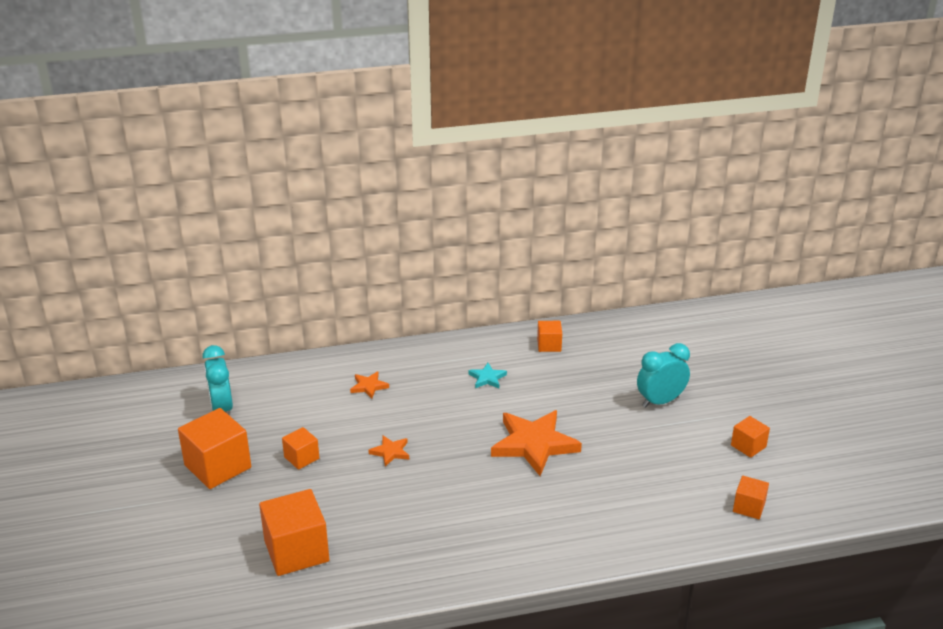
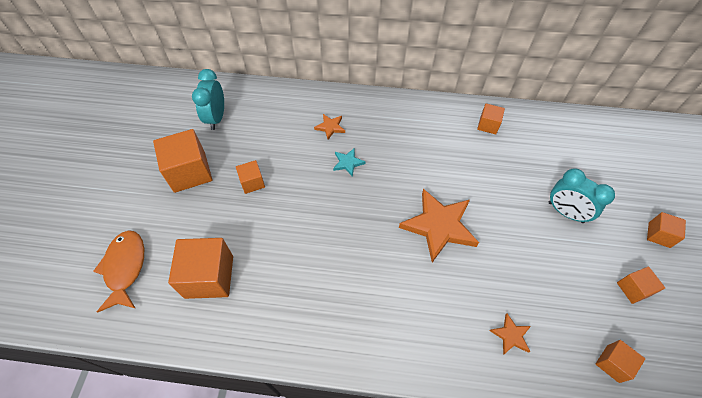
camera: 20 degrees right, 25 degrees up
(189, 570) = (125, 268): none -> orange fish
(390, 452) = (321, 198): orange star -> orange star (511, 335)
(487, 378) = (425, 145): turquoise star -> turquoise star (348, 163)
(660, 401) = (565, 212): turquoise clock -> turquoise clock turned 135 degrees counterclockwise
(758, 398) = (659, 235): none -> orange cube

